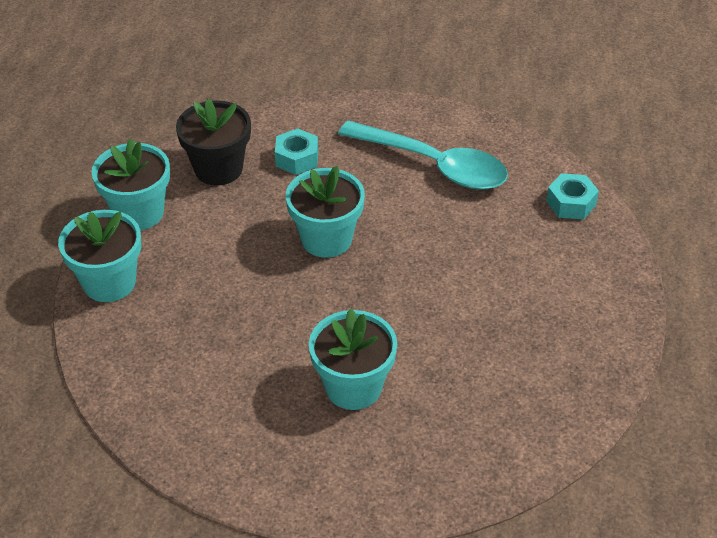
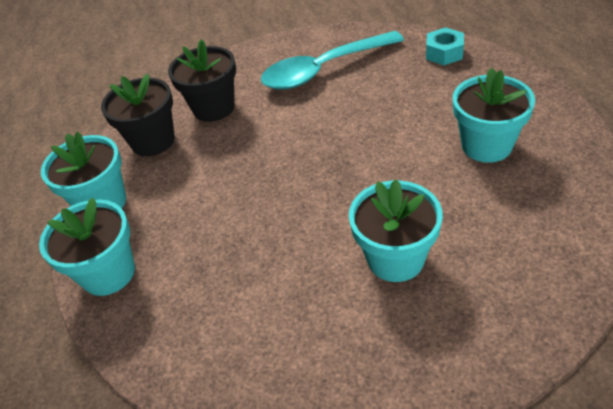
camera: 20 degrees left, 0 degrees up
(297, 158) = (214, 108): turquoise nut -> black flower pot
(326, 239) = (281, 153): turquoise flower pot -> turquoise flower pot (486, 145)
(434, 165) = (324, 70): turquoise spoon -> turquoise spoon turned 150 degrees clockwise

